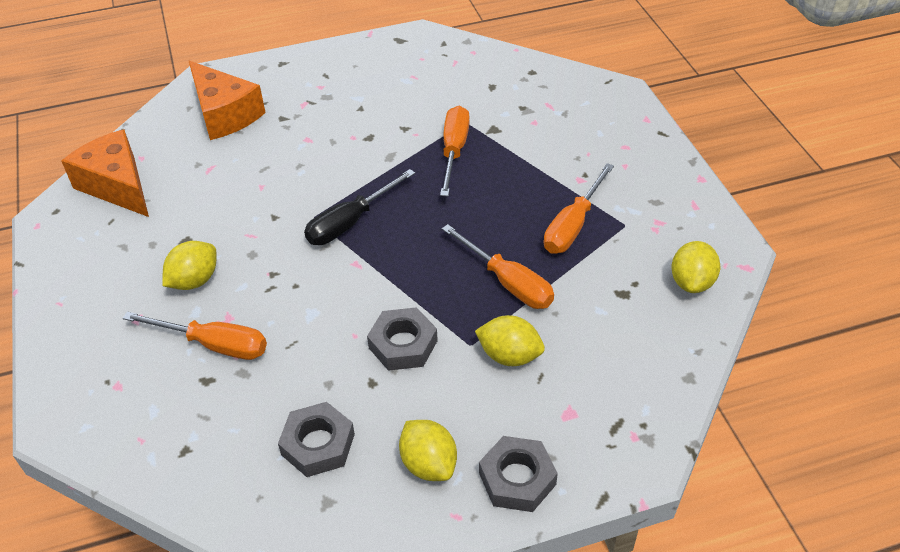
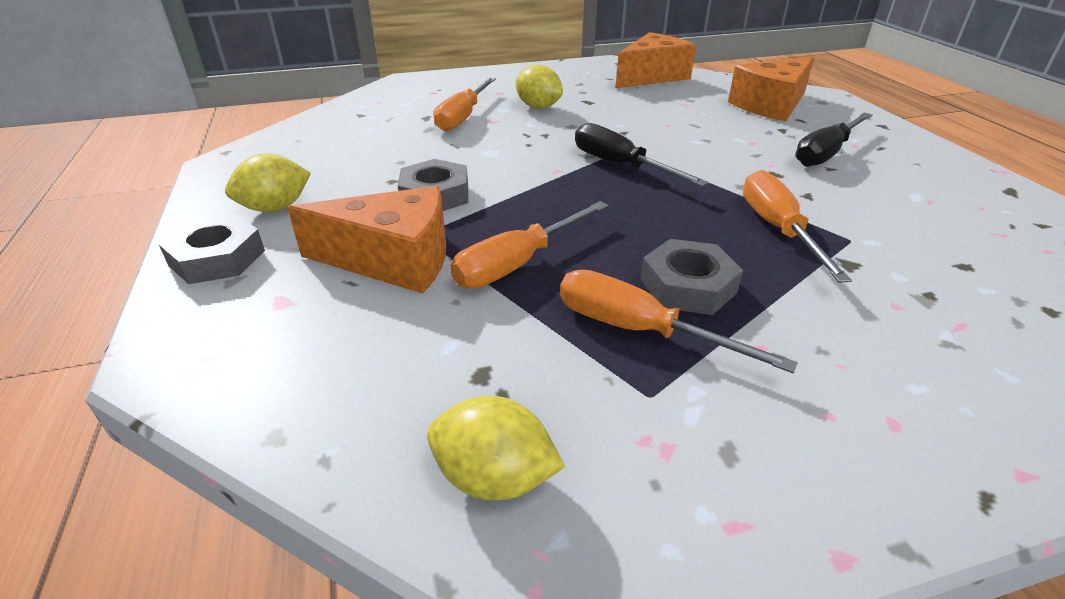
camera: 90 degrees right, 10 degrees down
(318, 444) = (334, 158): grey nut -> grey nut (688, 286)
(335, 104) = (826, 153): none -> black screwdriver
(454, 151) = (777, 229): orange screwdriver -> orange screwdriver turned 105 degrees counterclockwise
(509, 356) = (393, 260): yellow lemon -> orange cheese

